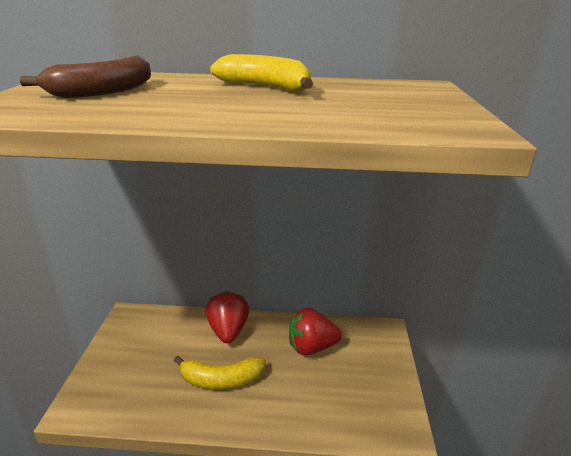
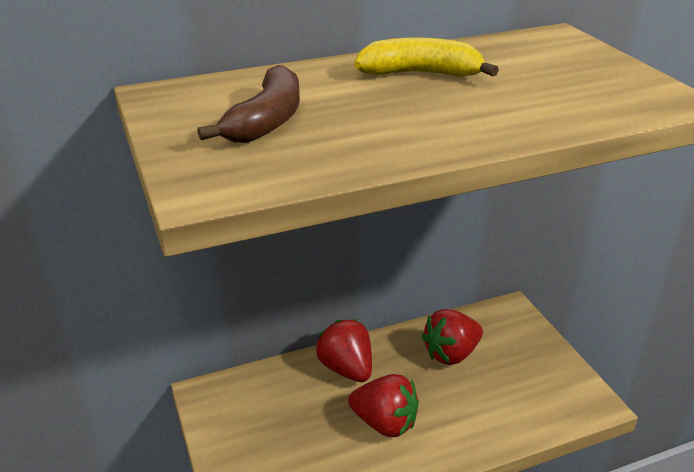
camera: 25 degrees left, 5 degrees up
(221, 379) = (385, 423): yellow banana -> red strawberry

